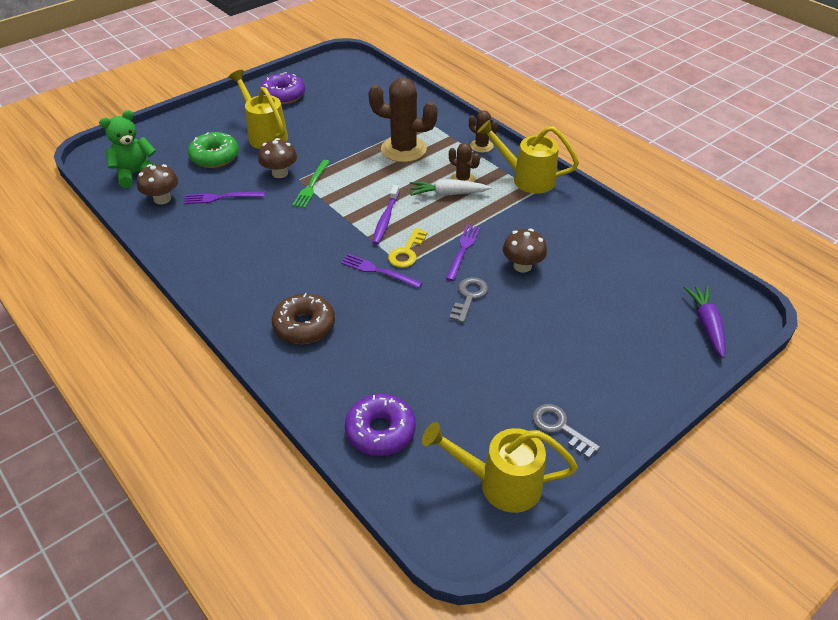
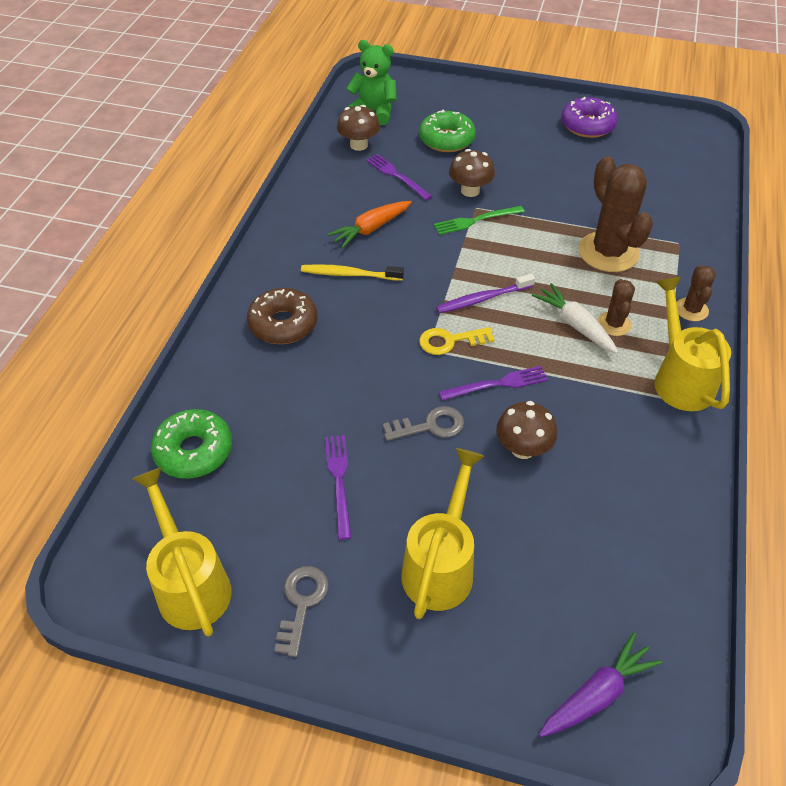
camera: 55 degrees right, 5 degrees up
(260, 236) = (370, 229): none -> orange carrot
(264, 135) = (514, 149): yellow watering can -> yellow watering can (441, 565)
(293, 268) = (349, 274): none -> yellow toothbrush
(378, 271) = (402, 335): purple fork -> purple fork (339, 481)
(380, 431) = (194, 451): purple donut -> green donut

